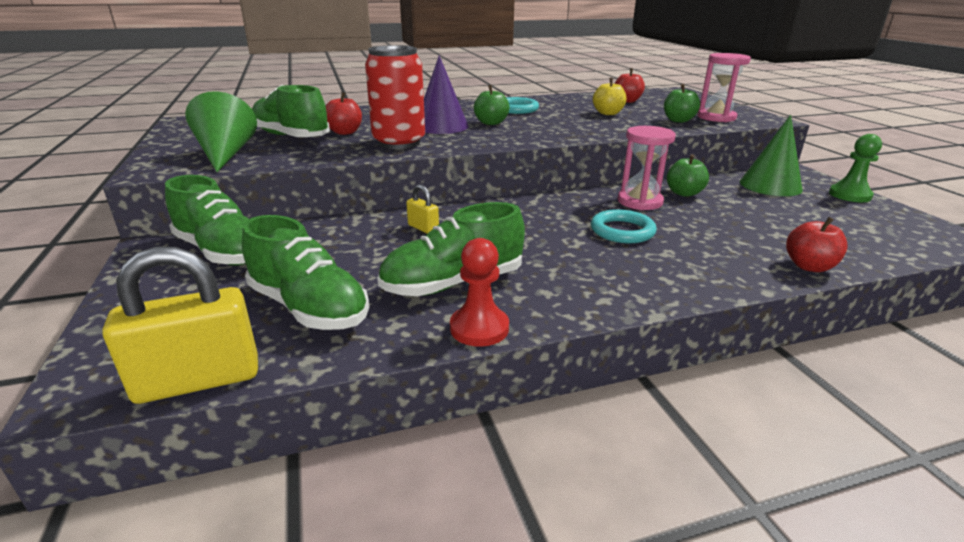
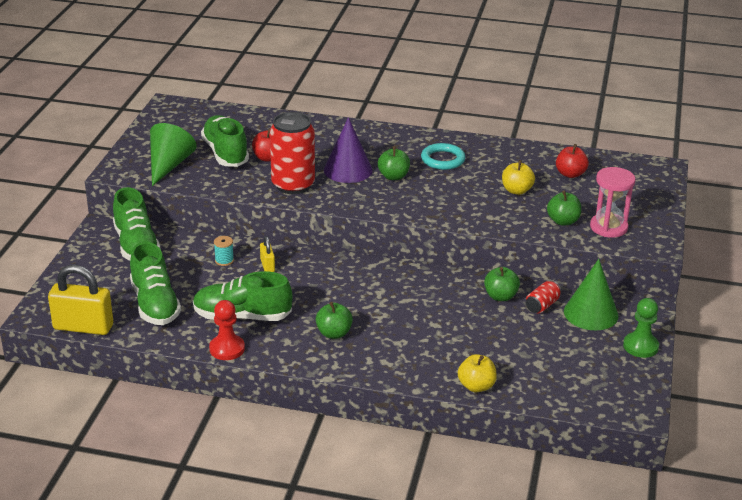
camera: 30 degrees right, 5 degrees up
(363, 237) = (224, 260): none -> turquoise spool
(588, 266) = (334, 333): none -> green apple
(622, 231) = (396, 315): turquoise ring -> none
(639, 202) = (450, 293): pink hourglass -> none
(727, 190) = (542, 305): none -> red can
(809, 266) = (476, 386): red apple -> yellow apple

